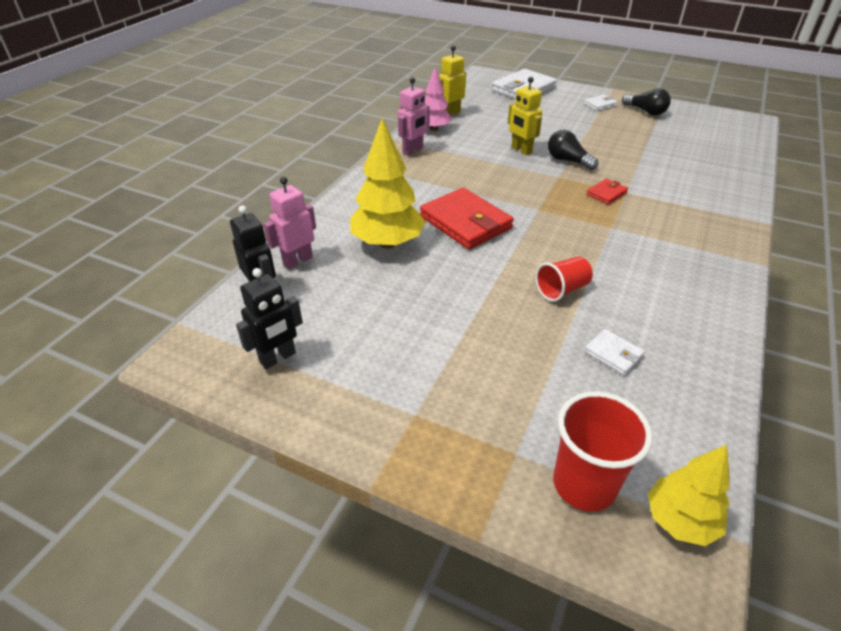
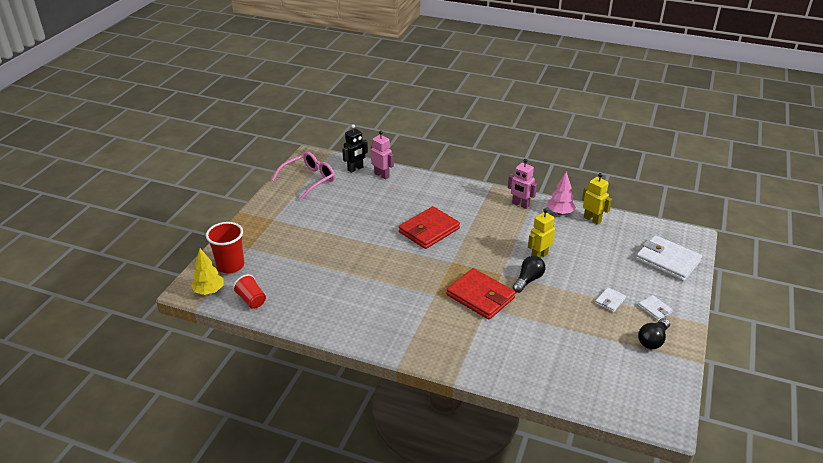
camera: 85 degrees right, 5 degrees down
(278, 358) = (309, 180): black robot -> pink glasses
(388, 243) = (402, 202): yellow tree -> none
(562, 290) = (362, 267): red cup -> red cup (251, 300)
(606, 193) = (480, 296): red wallet -> red wallet, size x2.10
(613, 354) = (308, 282): white wallet -> white wallet (610, 301)

